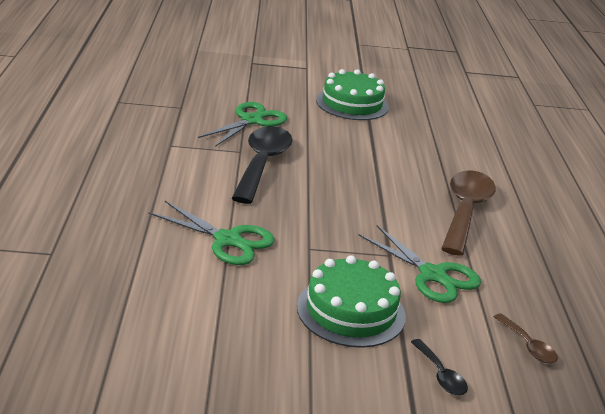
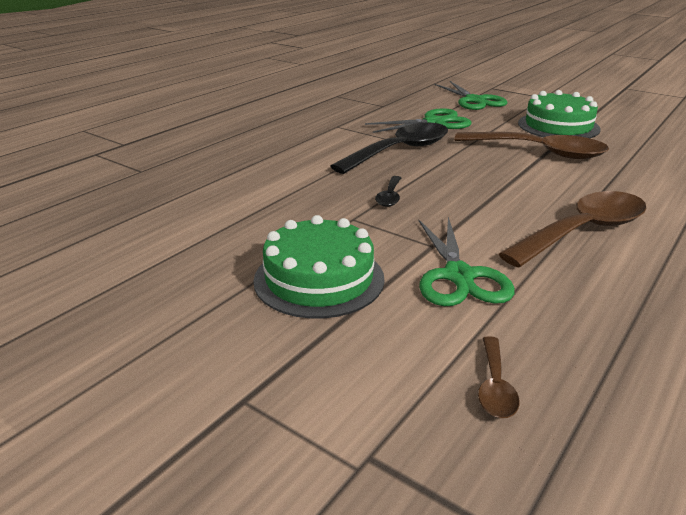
camera: 40 degrees right, 0 degrees up
(228, 240) = (286, 195): green scissors -> green scissors (474, 100)
(367, 138) = (539, 152): none -> brown spoon
(440, 375) = (333, 372): black spoon -> black spoon (389, 197)

